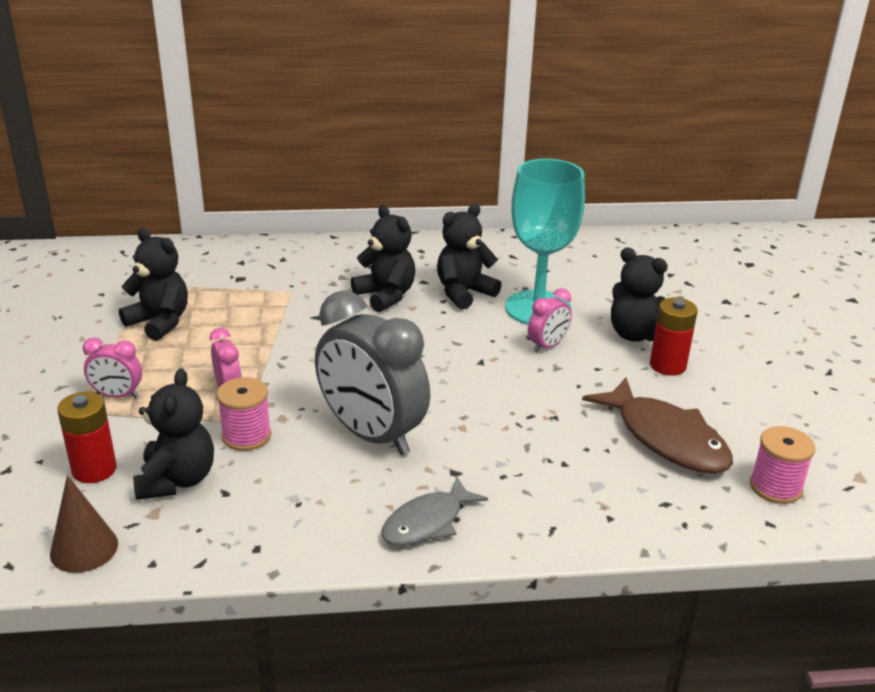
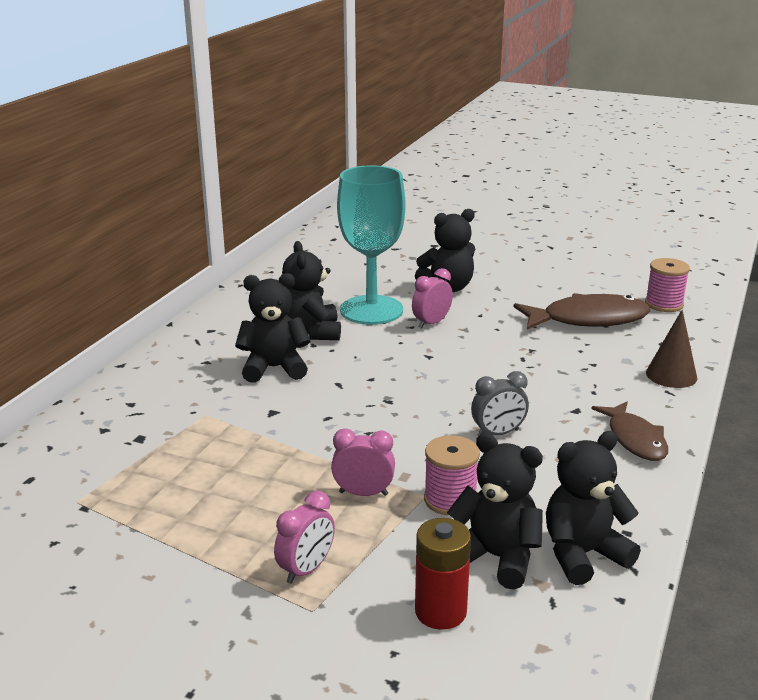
camera: 60 degrees left, 5 degrees down
(84, 548) = (576, 641): brown cone -> brown cone (671, 375)
(160, 322) = (176, 510): black teddy bear -> black teddy bear (583, 554)
(371, 435) = (498, 433): grey clock -> grey clock, size x0.46
(427, 522) = (635, 439): grey fish -> brown fish
(547, 346) = (431, 323): pink clock -> pink clock turned 120 degrees counterclockwise
(667, 365) = (499, 290): red battery -> none

